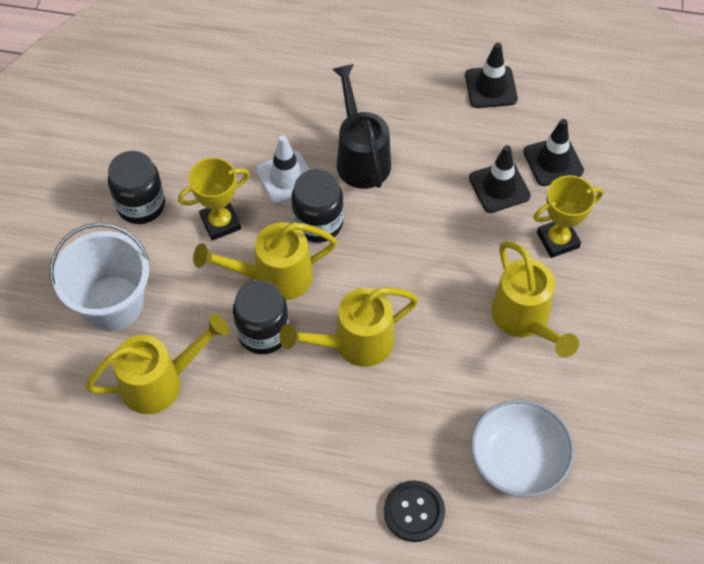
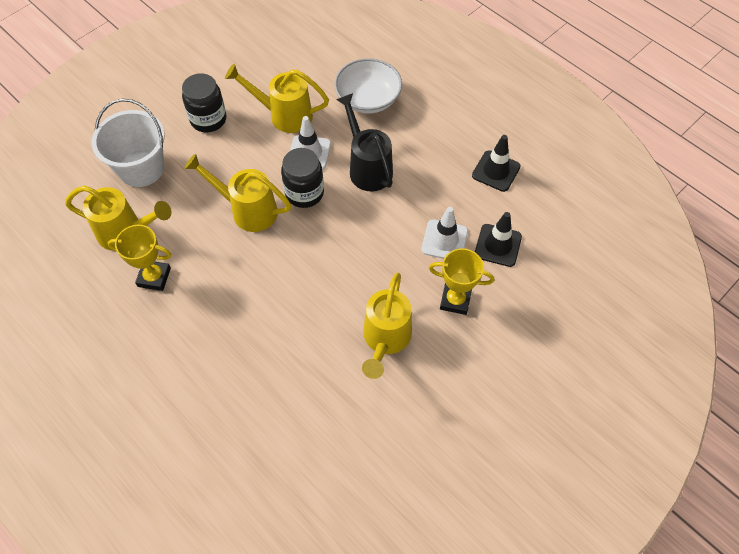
camera: 35 degrees right, 0 degrees up
(220, 222) = (245, 157): yellow trophy -> yellow trophy (154, 277)
(263, 332) = (211, 240): black jar -> none
(355, 343) = (261, 283): yellow watering can -> yellow watering can (284, 115)
(361, 157) = (367, 167): black watering can -> black watering can turned 45 degrees counterclockwise
(414, 512) = (203, 417): black button -> none
(499, 187) = (444, 240): black traffic cone -> white traffic cone
(518, 459) = (299, 430): white bowl -> white bowl (368, 99)

